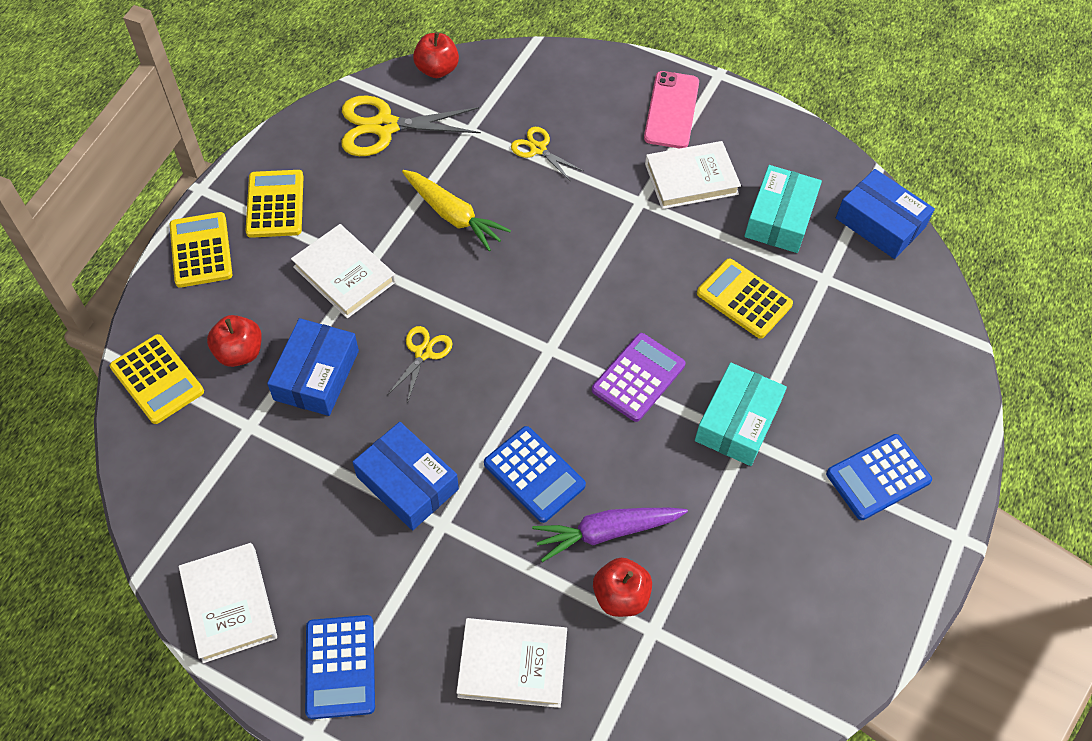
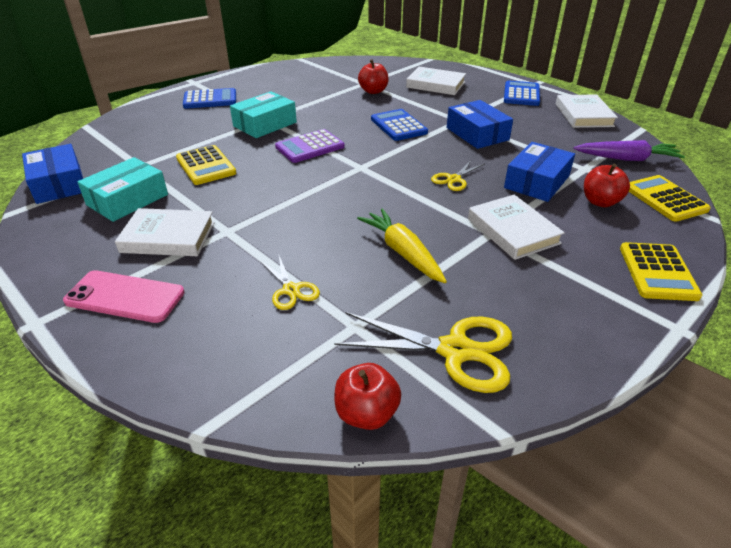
camera: 160 degrees left, 20 degrees down
(275, 204) = (586, 296): yellow calculator -> none
(606, 532) = (368, 106): purple carrot -> purple carrot (627, 159)
(671, 110) = (125, 297): pink phone -> pink phone turned 75 degrees clockwise

